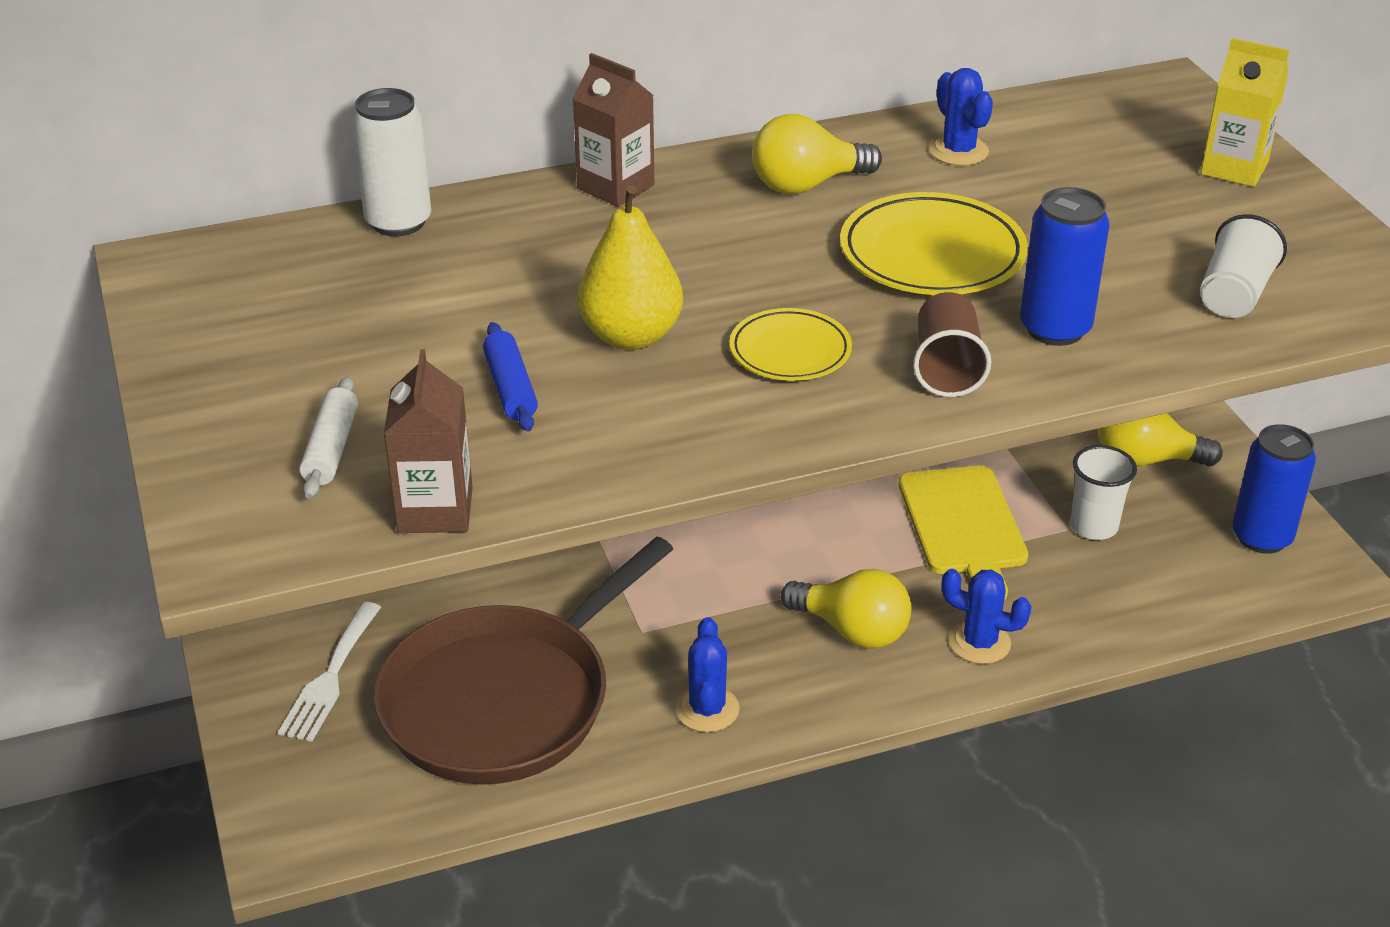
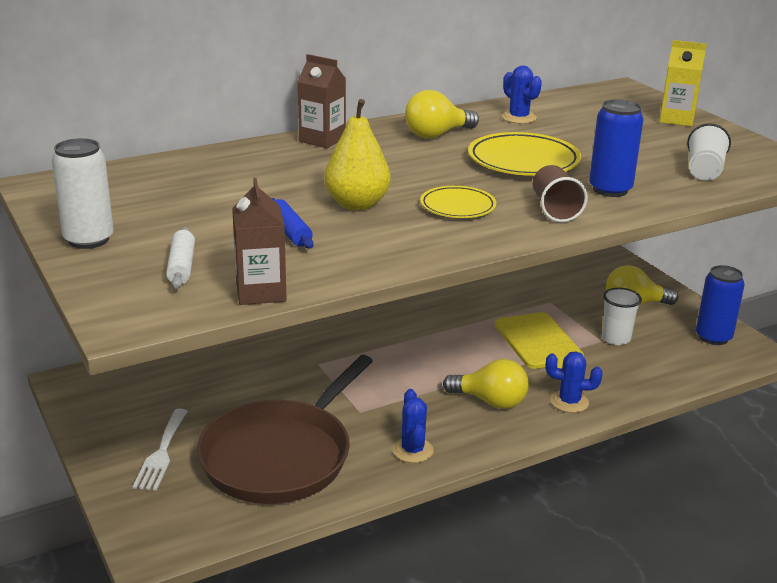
camera: 10 degrees left, 10 degrees down
(398, 222) = (192, 160): white can -> white can (89, 240)

